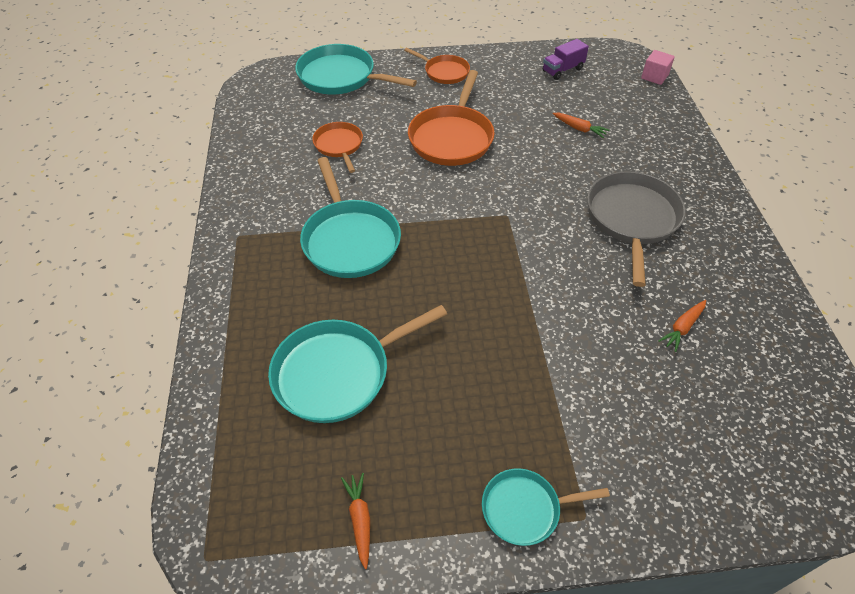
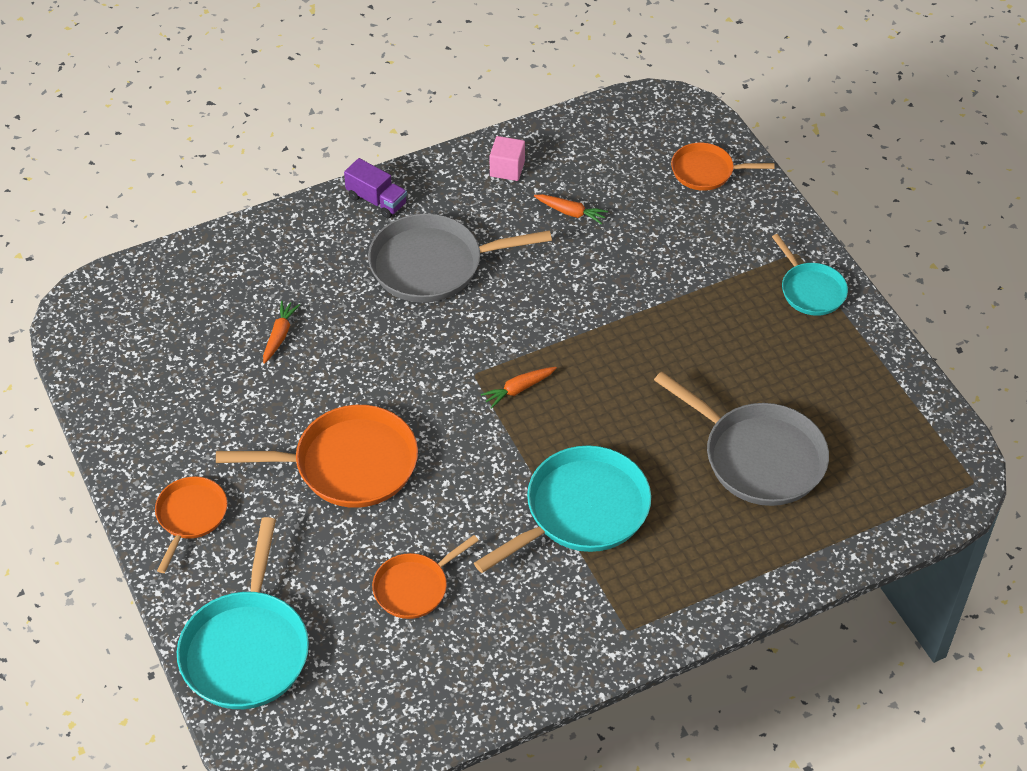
camera: 110 degrees left, 0 degrees up
(338, 373) = (758, 457): turquoise pan -> grey pan
(360, 520) = (882, 391): orange carrot -> orange carrot (518, 389)
(562, 70) = (142, 376): purple truck -> purple truck (376, 200)
(654, 77) = (129, 274): pink cube -> pink cube (507, 169)
(734, 472) = (706, 171): none -> orange pan

